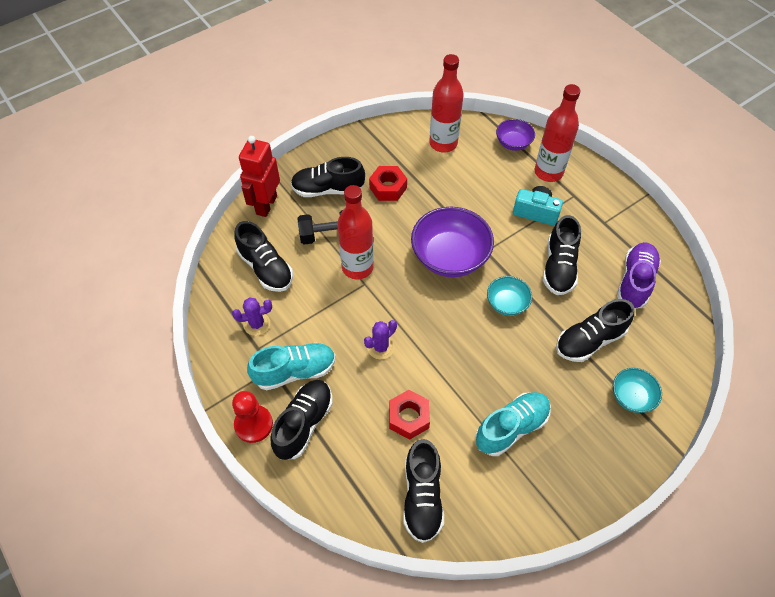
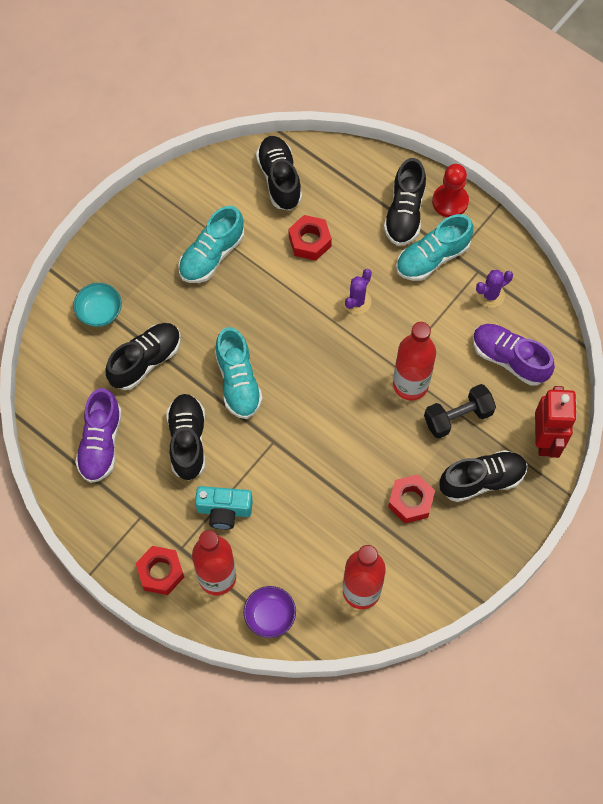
camera: 165 degrees right, 10 degrees up
(266, 268) = (509, 359): black shoe -> purple shoe
(450, 257) = (312, 423): purple bowl -> none
(507, 303) = (238, 382): turquoise bowl -> turquoise shoe
(591, 184) = (161, 572): none -> red nut

